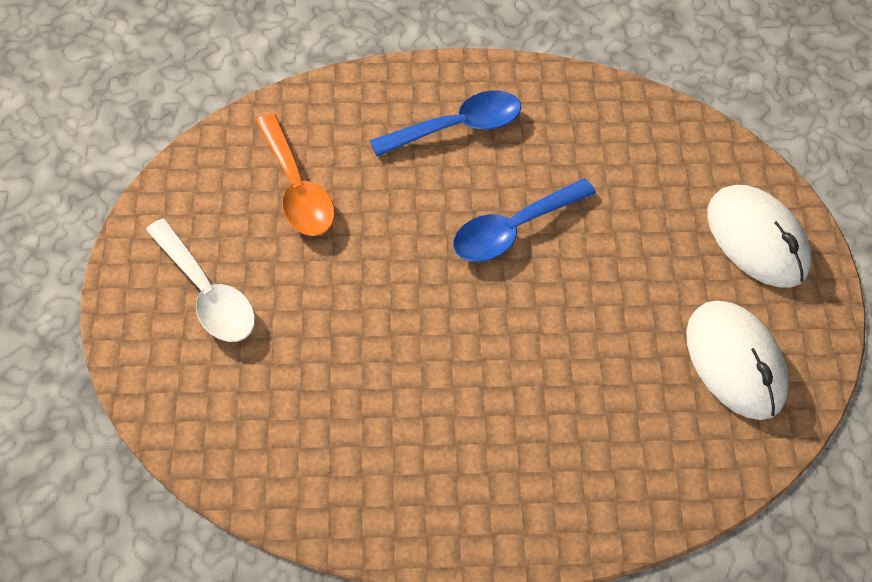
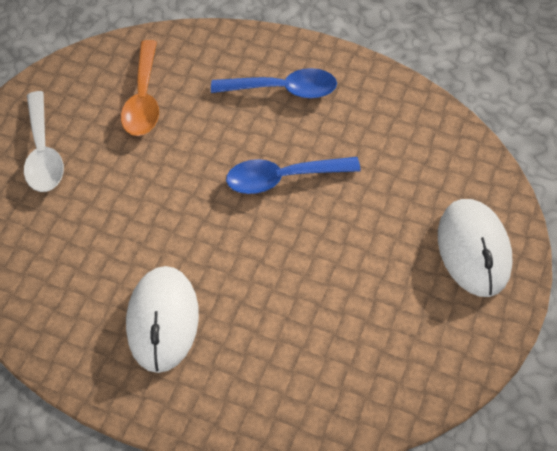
camera: 30 degrees right, 0 degrees up
(735, 362) = (401, 339): white mouse -> white mouse (163, 320)

